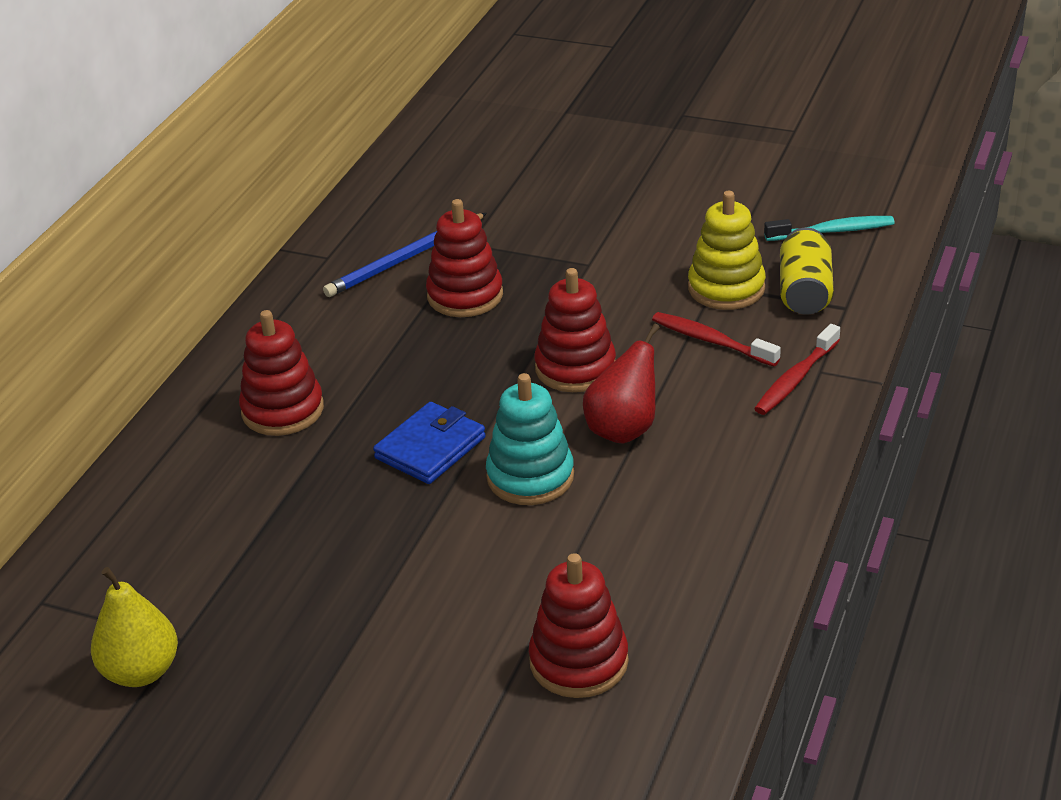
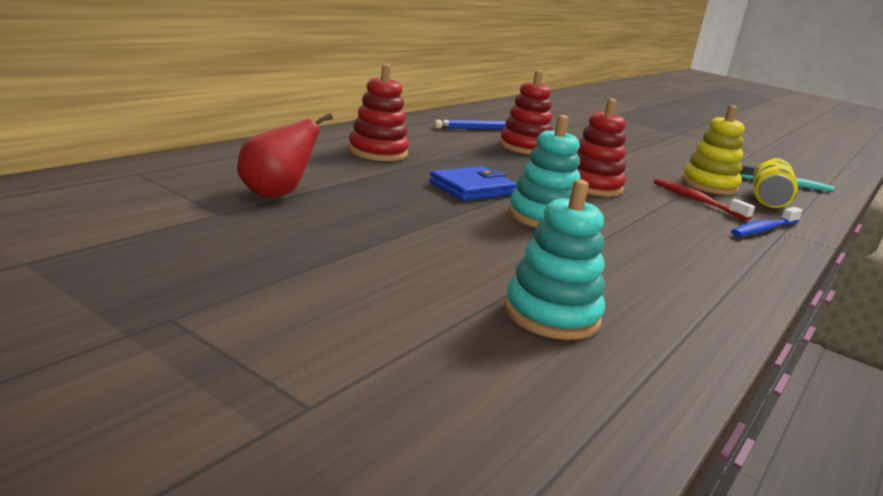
camera: 10 degrees right, 15 degrees down
(141, 671) = (172, 218): yellow pear -> none
(578, 661) = (551, 315): red stacking toy -> turquoise stacking toy
(623, 429) = (622, 216): red pear -> red pear (275, 194)
(795, 379) = (763, 229): red toothbrush -> blue toothbrush

